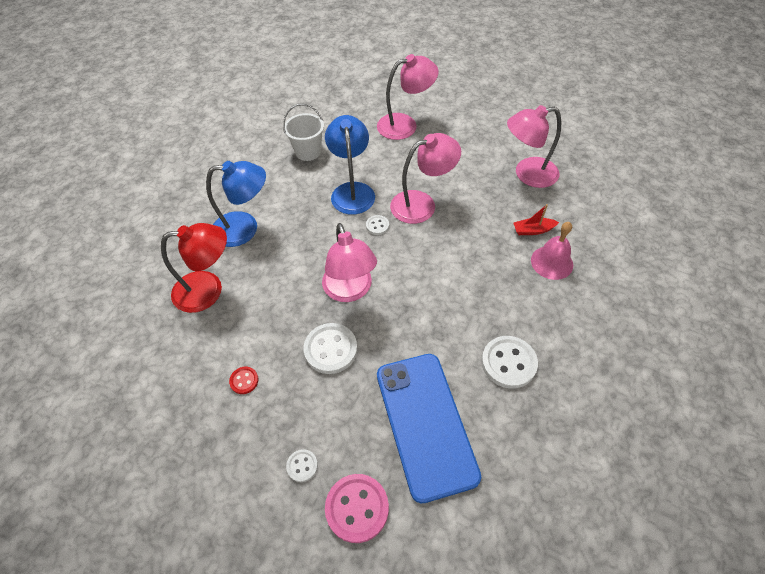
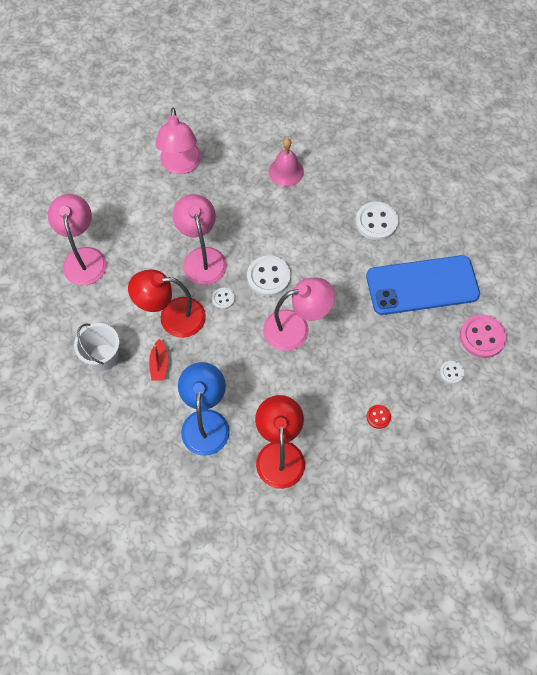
camera: 85 degrees left, 10 degrees up
(330, 349) = (354, 347): white button -> white button (268, 277)
(352, 191) = (172, 317): blue lamp -> red lamp
(533, 230) = (249, 177): red boat -> red boat (159, 364)

